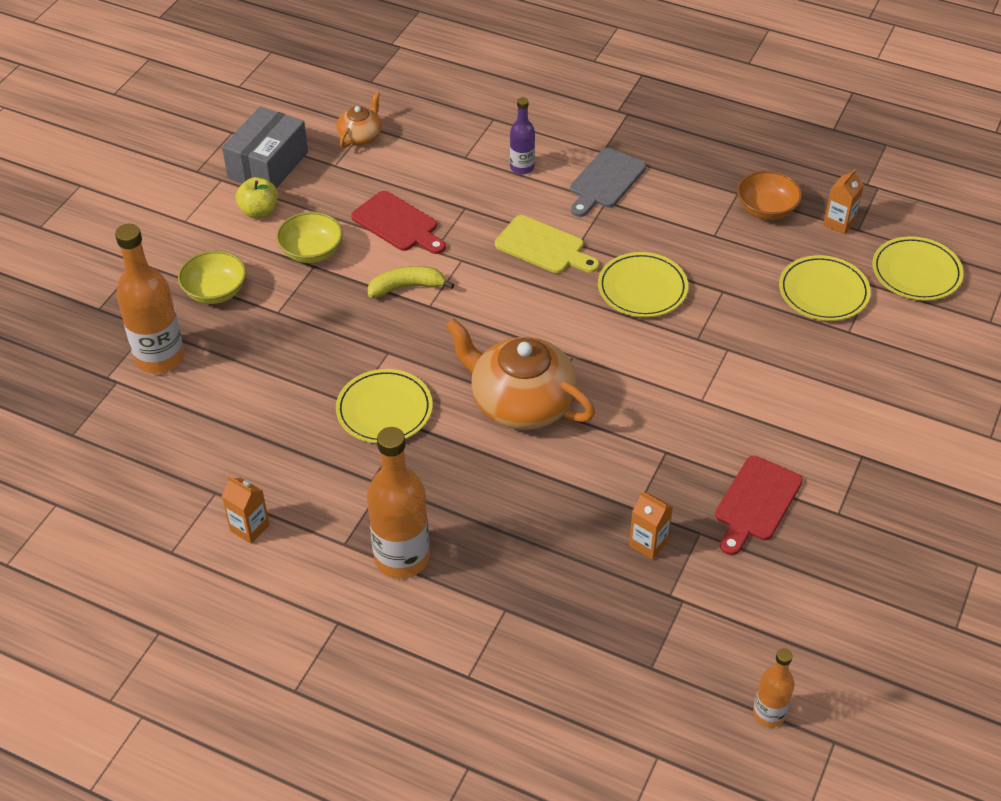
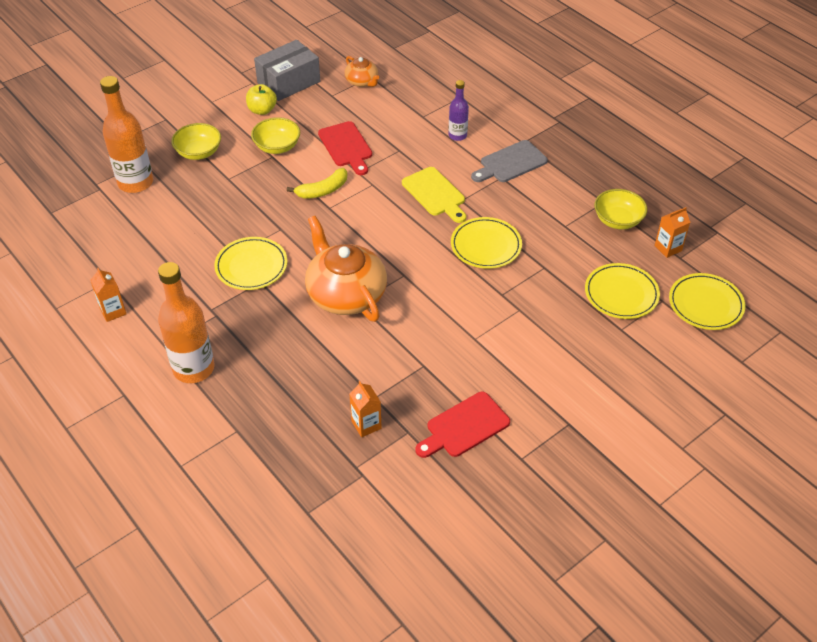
camera: 25 degrees right, 0 degrees up
(361, 136) = (362, 81): orange teapot -> orange teapot turned 90 degrees clockwise
(407, 287) = (323, 190): yellow banana -> yellow banana turned 135 degrees clockwise
(766, 209) = (617, 220): orange bowl -> yellow bowl
(769, 714) = (368, 582): orange bottle -> none

